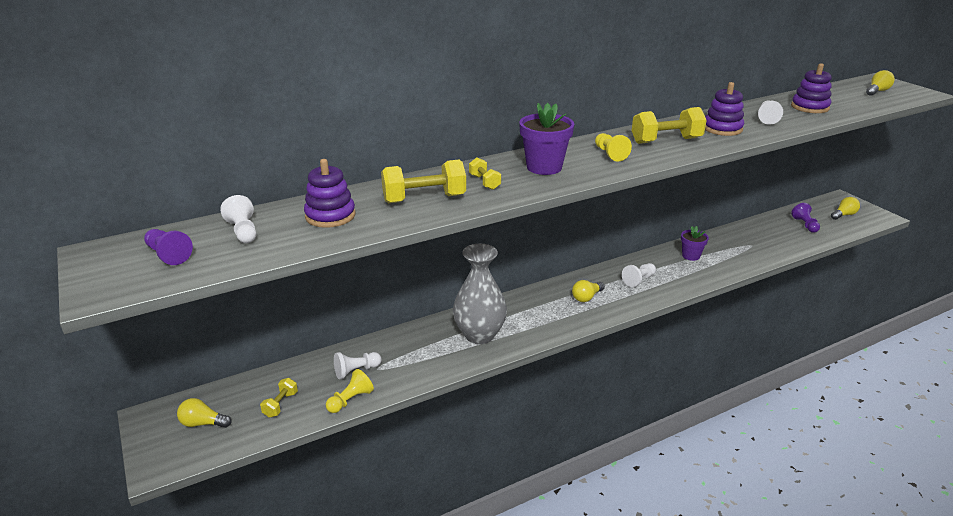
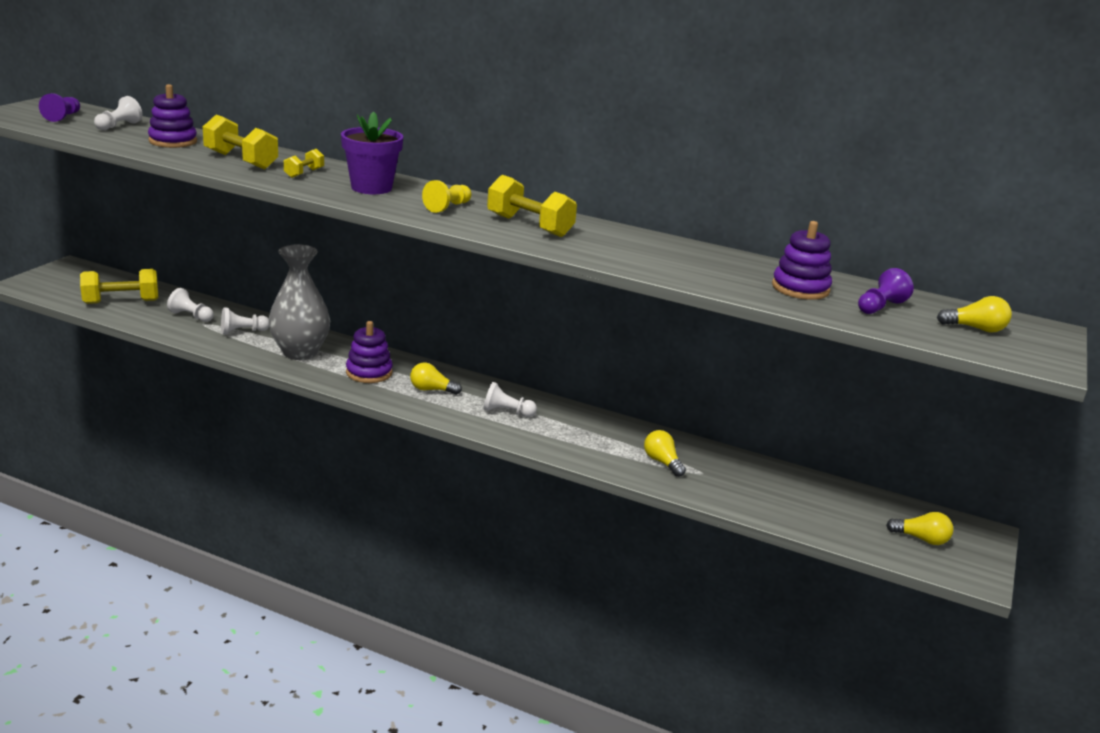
camera: 50 degrees right, 5 degrees down
(203, 423) = (77, 284): yellow light bulb -> yellow light bulb (662, 462)
(280, 404) = (121, 302): yellow dumbbell -> yellow dumbbell, size x1.86
(350, 400) = (149, 324): yellow pawn -> none
(691, 256) = (610, 435): purple flower pot -> none
(722, 129) = (618, 248): purple stacking toy -> purple stacking toy (369, 373)
(767, 118) = (702, 267): white pawn -> white pawn (242, 331)
(805, 225) = (830, 508): purple pawn -> purple pawn (880, 307)

